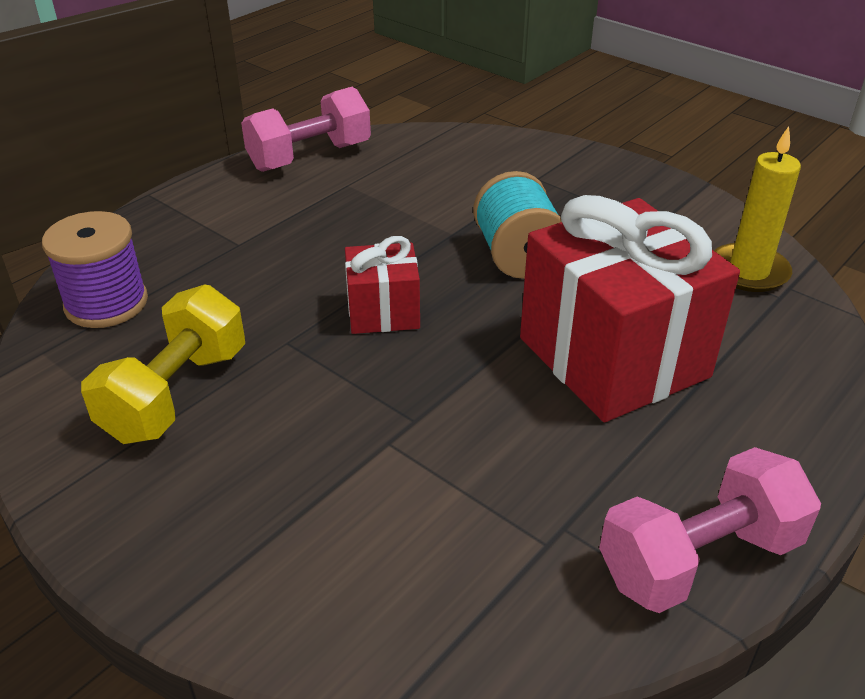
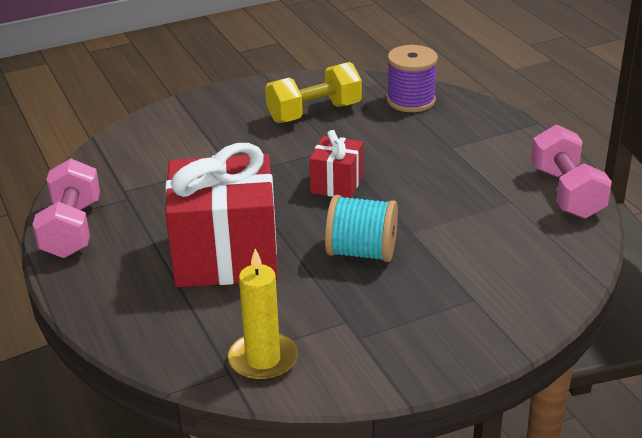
camera: 115 degrees right, 5 degrees down
(176, 394) = (314, 113): yellow dumbbell -> yellow dumbbell turned 75 degrees counterclockwise

